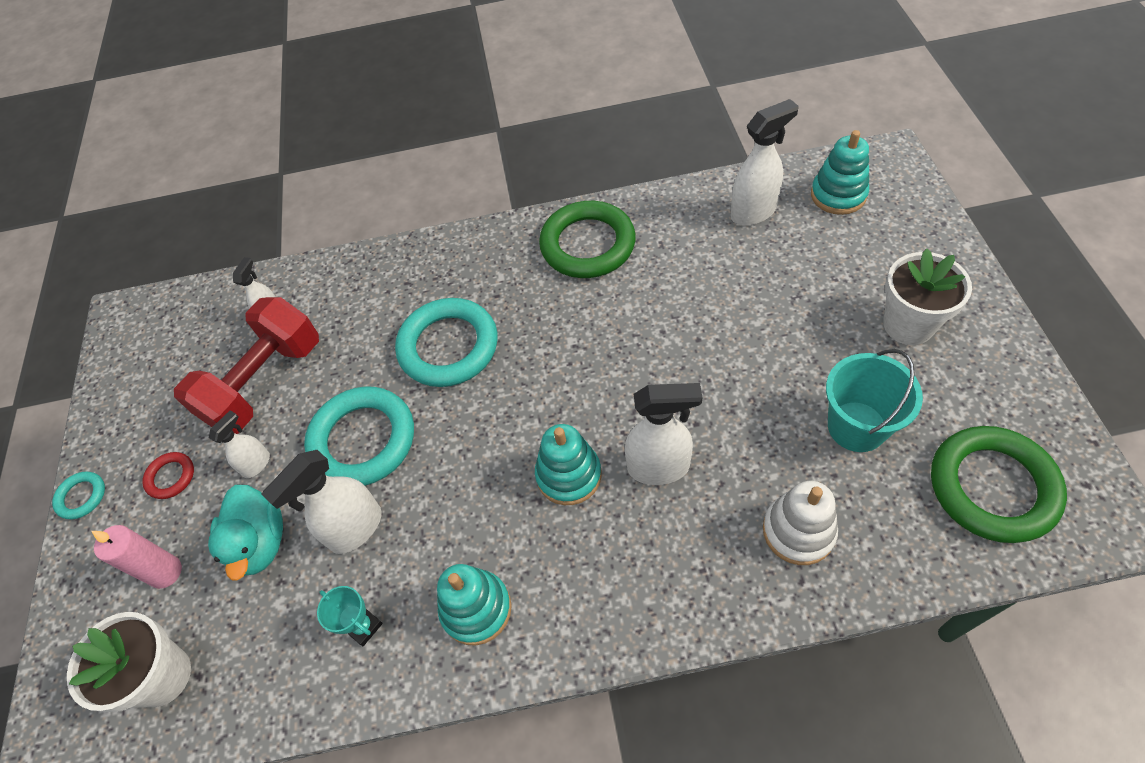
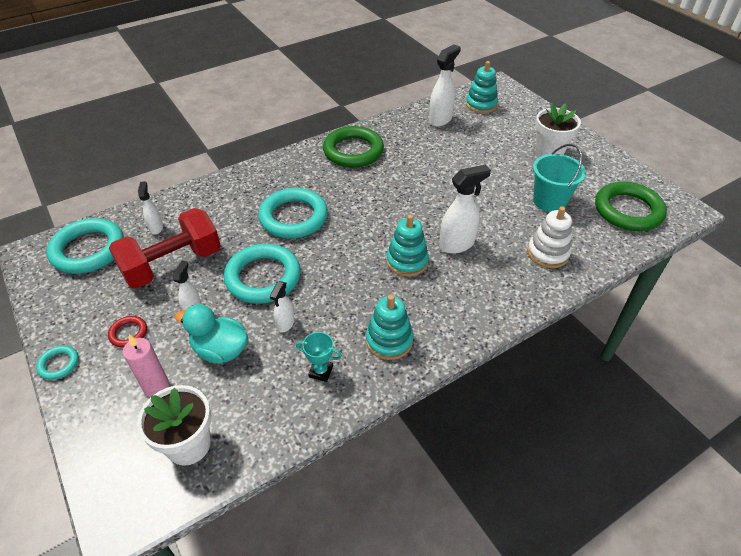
camera: 30 degrees left, 10 degrees down
(182, 329) = (88, 250): none -> turquoise ring
(260, 543) = (220, 350): turquoise duck -> turquoise duck turned 150 degrees clockwise
(265, 383) = (173, 264): red dumbbell -> red dumbbell turned 45 degrees clockwise
(355, 529) = (285, 324): white spray bottle -> white spray bottle, size x0.57

